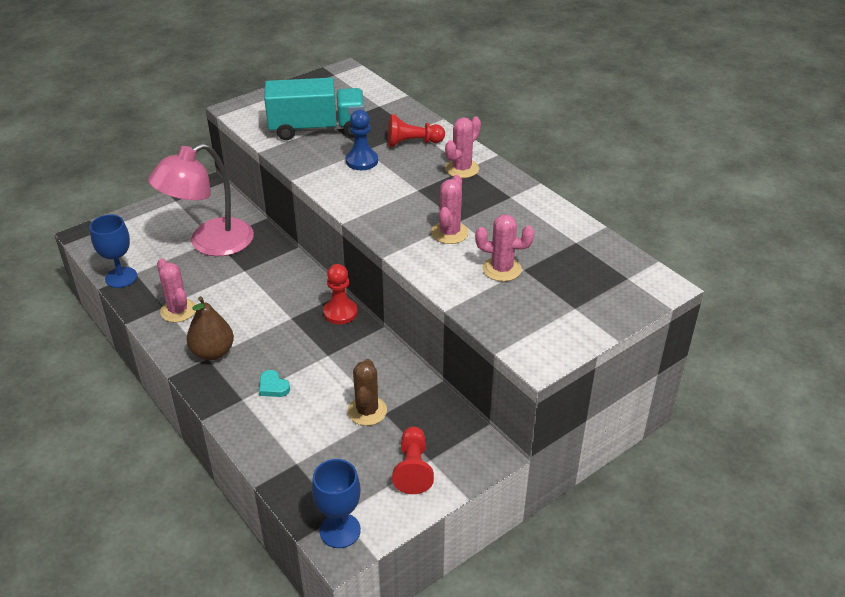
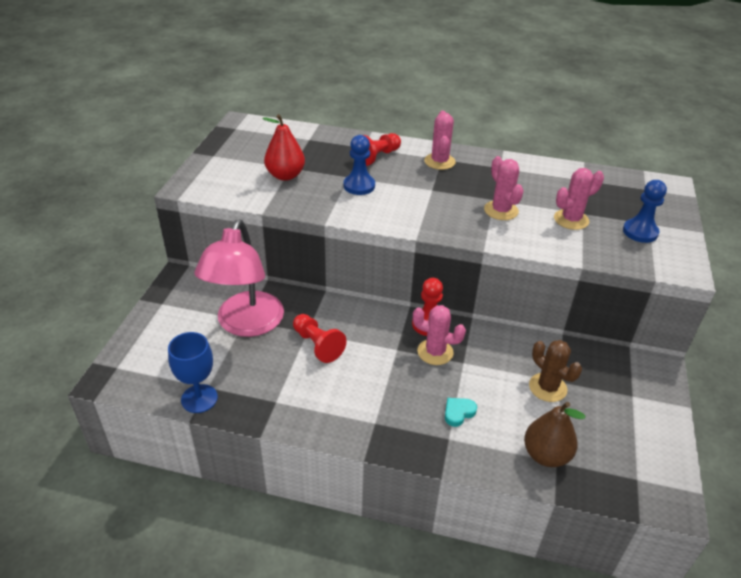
camera: 40 degrees left, 0 degrees up
(178, 310) = (295, 397): pink cactus -> pink cactus (435, 352)
(213, 352) = (373, 415): brown pear -> brown pear (546, 455)
(273, 386) = (458, 413): turquoise heart -> turquoise heart turned 135 degrees clockwise
(317, 129) = (285, 175): turquoise truck -> red pear
(340, 530) = (654, 491): blue goblet -> none
(413, 469) = (632, 410): red pawn -> red pawn (317, 345)
(551, 310) = (640, 232): none -> blue pawn

